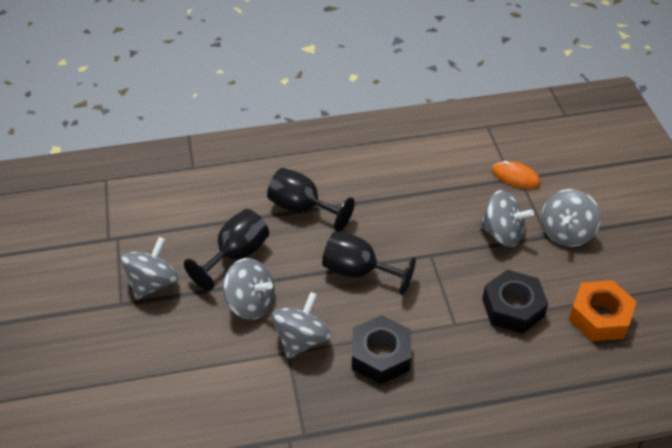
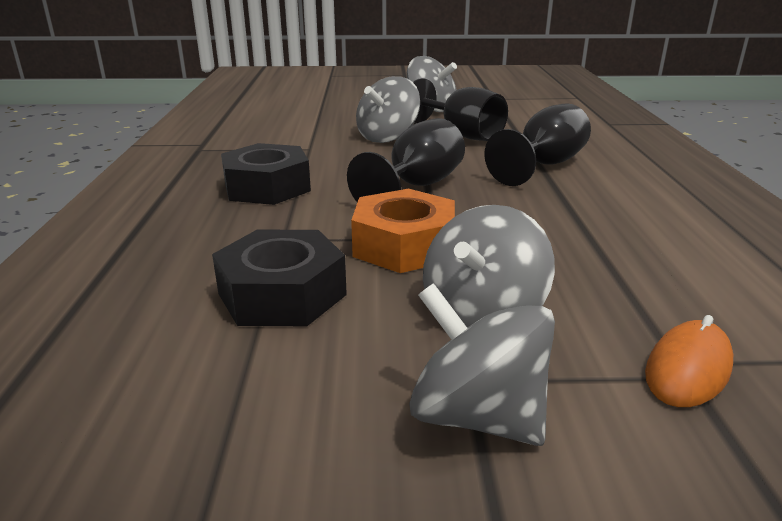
camera: 100 degrees right, 20 degrees down
(301, 340) = (322, 154): grey spinning top -> none
(599, 317) = (180, 407): orange nut -> orange nut (404, 245)

